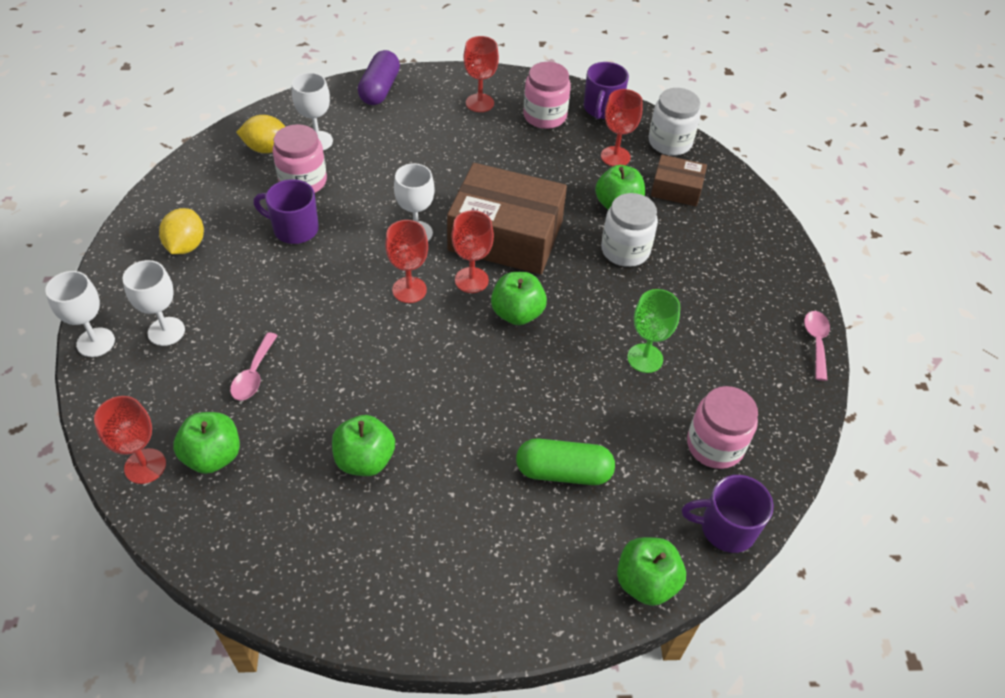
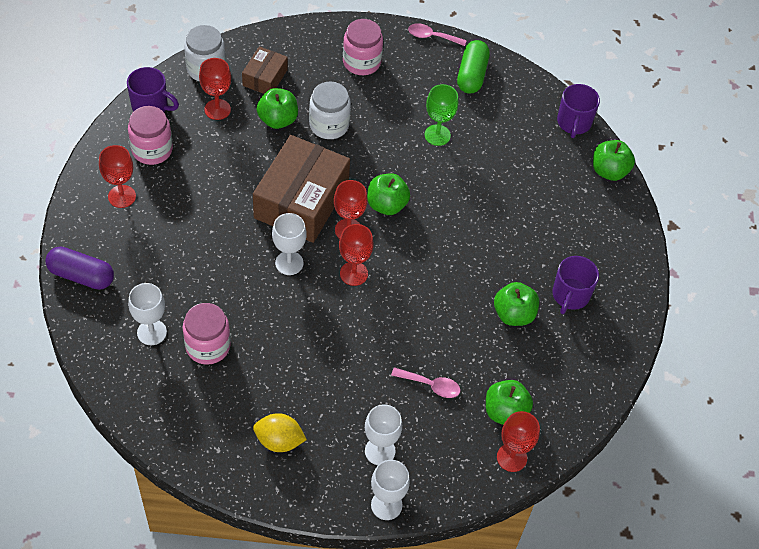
camera: 85 degrees left, 5 degrees up
(267, 148) = (154, 375): yellow lemon -> none
(294, 229) = (270, 354): purple mug -> purple mug (570, 295)
(563, 472) = (529, 199): green capsule -> green capsule (471, 75)
(715, 445) = (513, 113): pink jar -> pink jar (361, 62)

